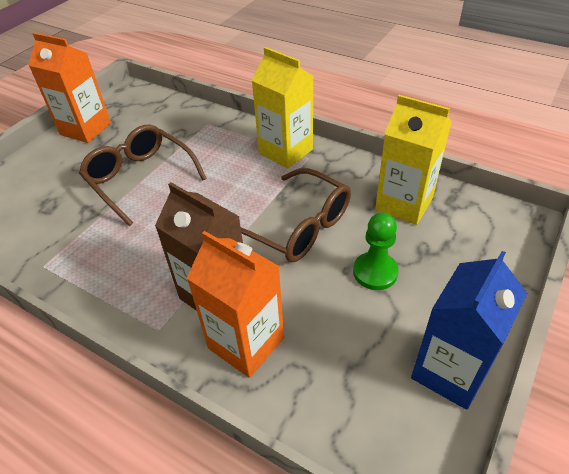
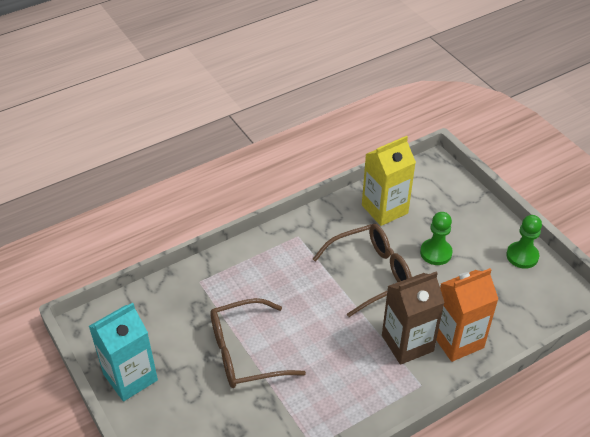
camera: 65 degrees left, 0 degrees up
(85, 129) = (130, 377): orange carton -> turquoise carton
(286, 151) = (280, 246): yellow carton -> none
(450, 371) = (522, 256): blue carton -> green pawn

